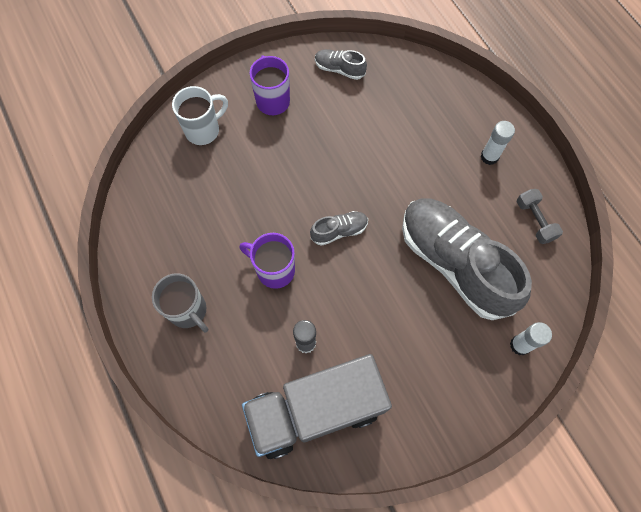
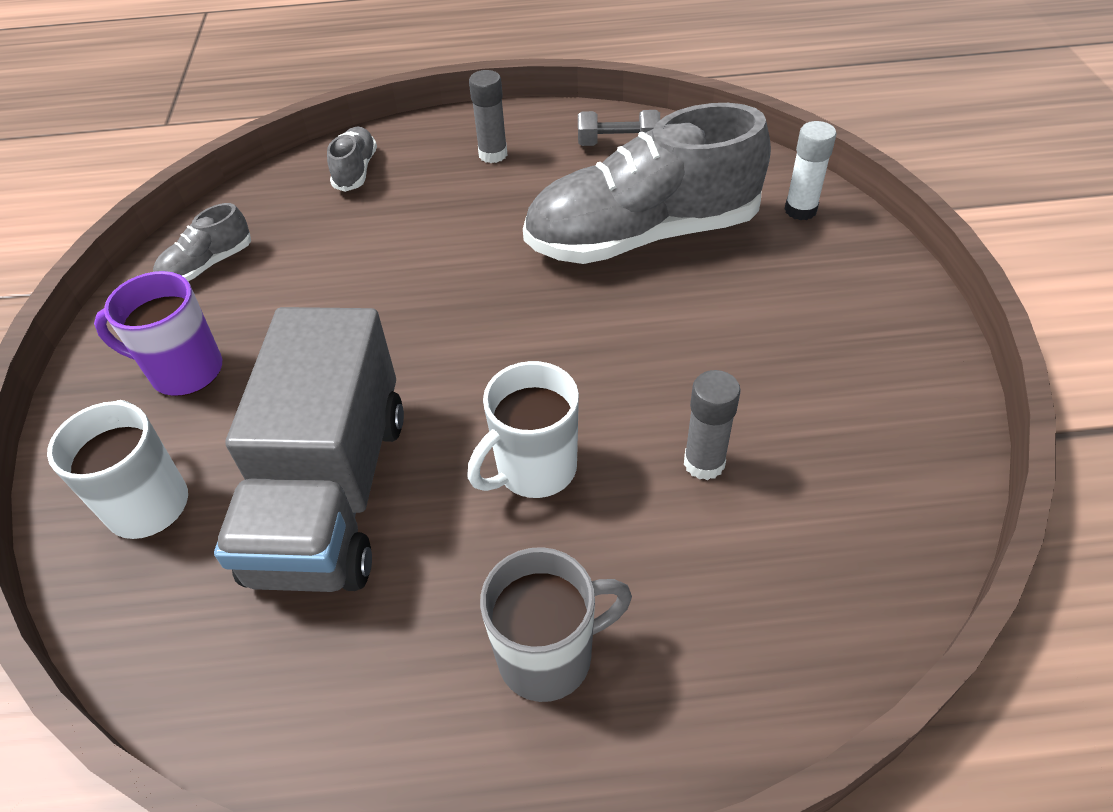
camera: 65 degrees left, 20 degrees down
(274, 270) = (534, 470): purple mug -> white mug
(316, 410) = (841, 486): grey truck -> grey truck (331, 493)
(339, 231) = (510, 353): grey shoe -> grey shoe (356, 171)
(489, 157) = (493, 154): white glue stick -> grey glue stick

